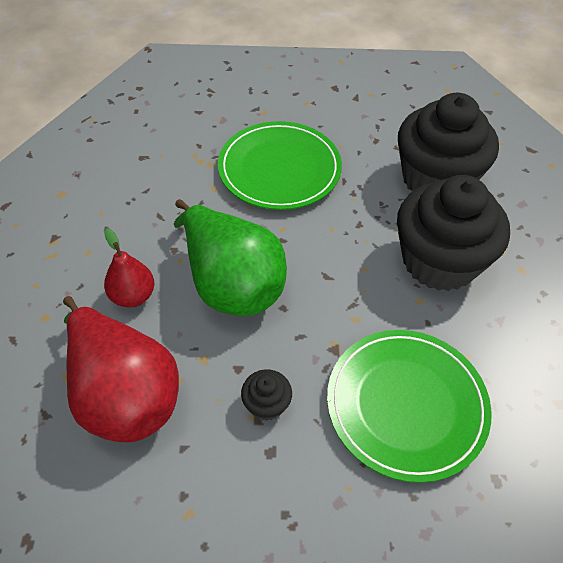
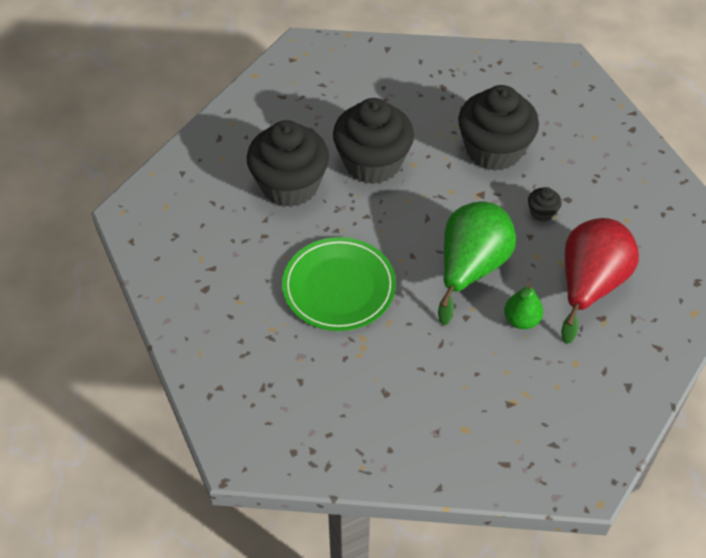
camera: 115 degrees left, 0 degrees up
(133, 296) = (521, 320): red pear -> green pear
(406, 405) = (493, 150): green plate -> black cupcake

